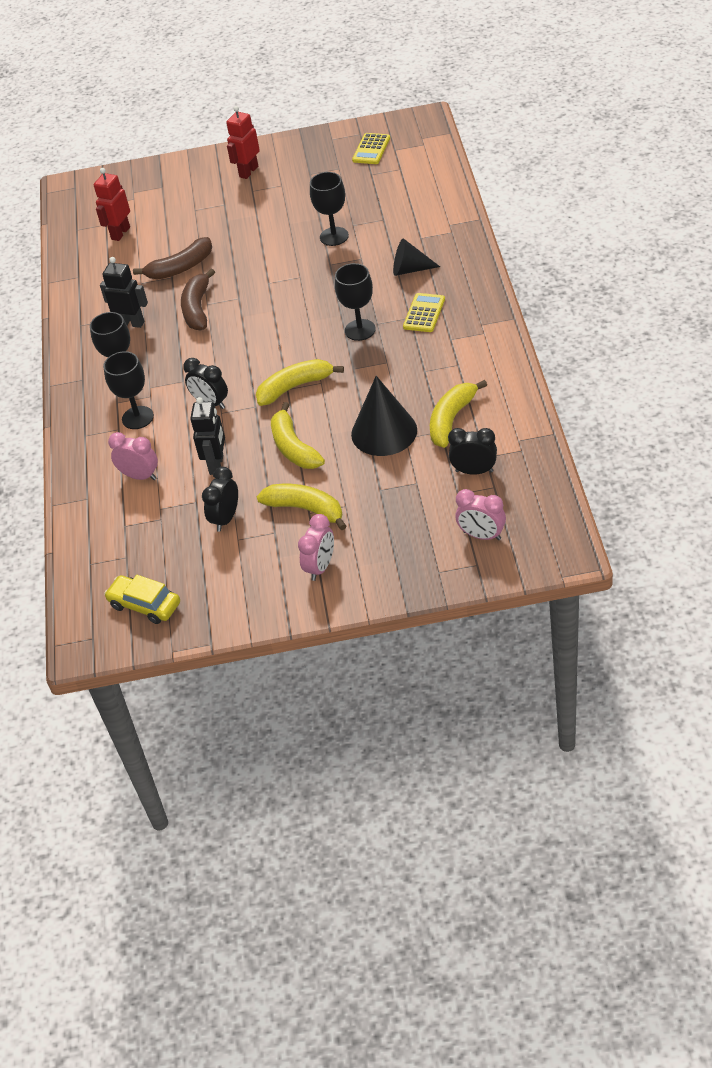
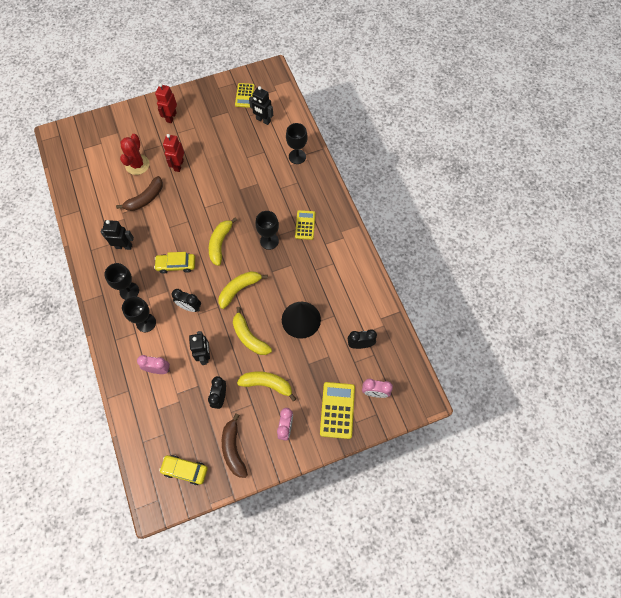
camera: 20 degrees left, 20 degrees up
(120, 233) = (99, 172): red robot -> red robot (178, 165)
(180, 226) = (137, 165): none -> red cactus
(197, 309) = (164, 231): brown banana -> brown banana (233, 449)
(204, 350) = (176, 265): none -> yellow car
(334, 236) = (237, 167): black goblet -> black goblet (297, 156)
(392, 180) = (263, 120): none -> black robot
(410, 269) = (289, 191): black cone -> none
(412, 552) = (337, 410): none -> yellow calculator
(451, 420) = (339, 306): yellow banana -> yellow banana (220, 244)

